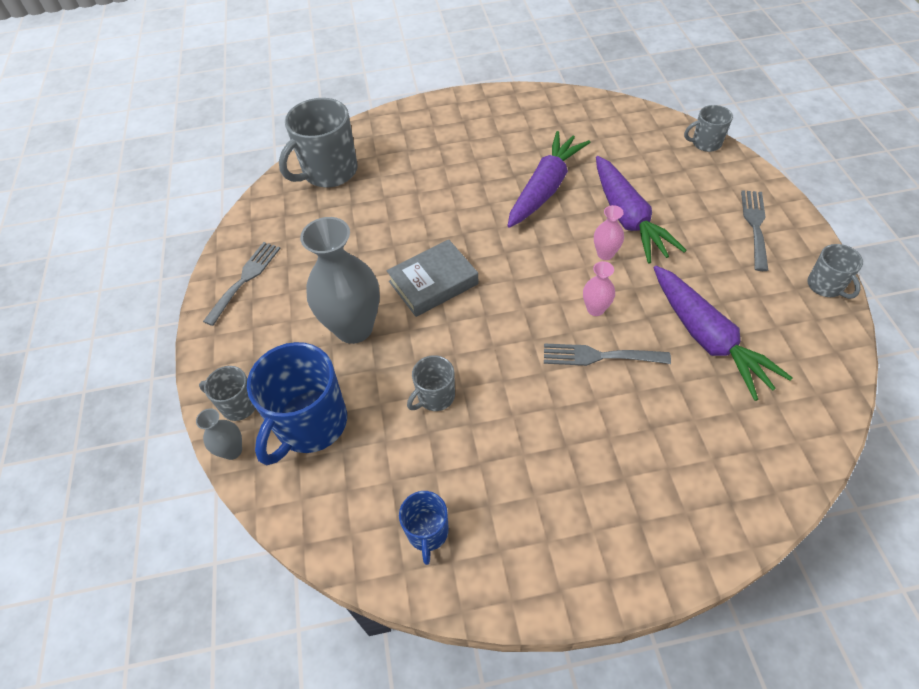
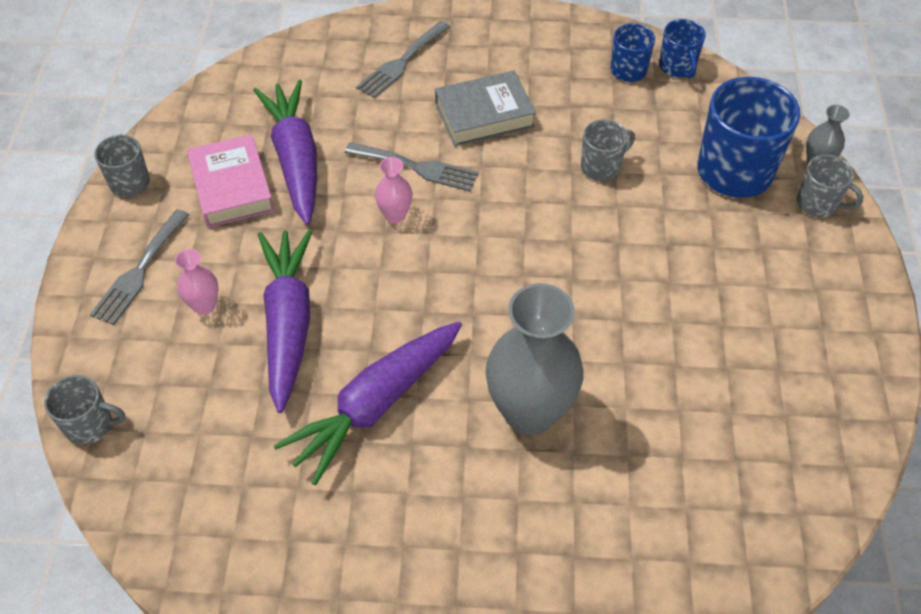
camera: 170 degrees left, 0 degrees up
(245, 279) = (837, 360): grey fork -> grey fork (401, 62)
(329, 172) = (719, 539): grey mug -> none
(354, 328) = (685, 258): grey vase -> grey vase (529, 412)
(372, 551) = (677, 67): none -> blue mug
(433, 283) = (578, 293): grey book -> grey book (484, 114)
(605, 254) = (347, 279): pink vase -> pink vase (204, 306)
(741, 301) = (231, 187): none -> pink book

